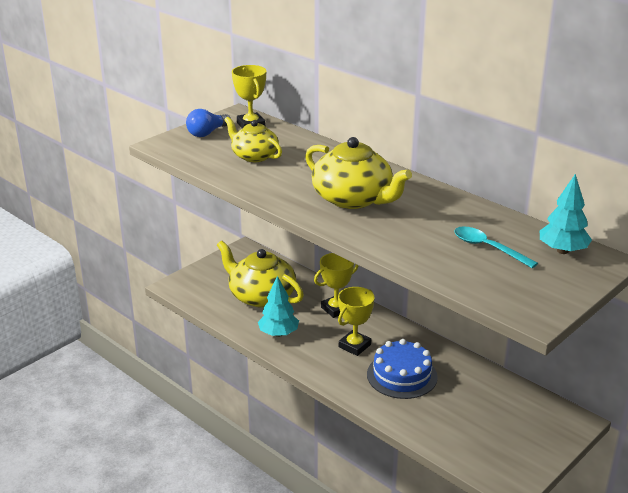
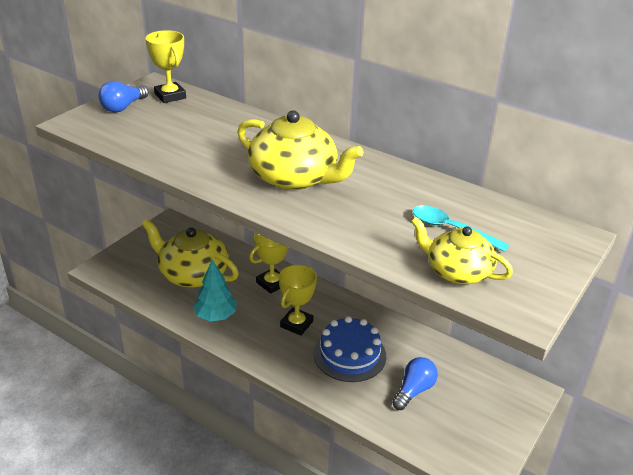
camera: 10 degrees left, 5 degrees up
(254, 156) = (178, 132): yellow teapot -> yellow teapot (457, 271)
(459, 410) = (414, 390): none -> blue light bulb
(562, 251) = (529, 227): turquoise tree -> none

